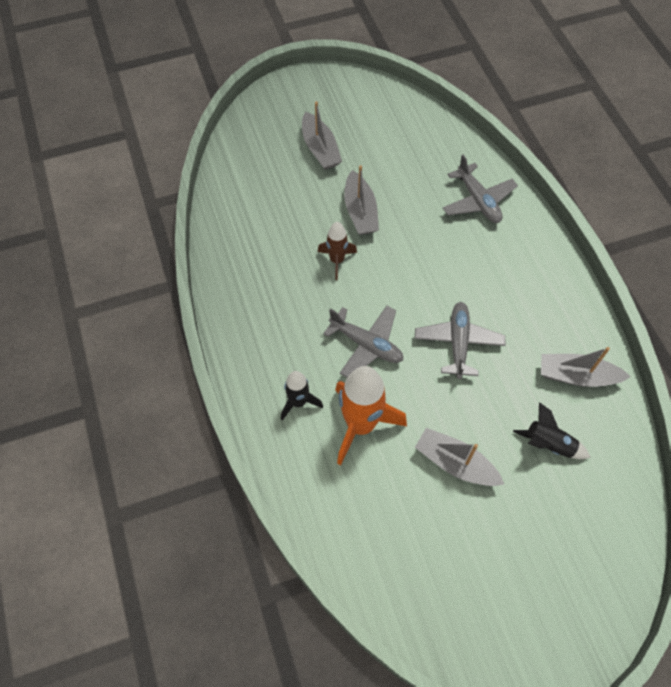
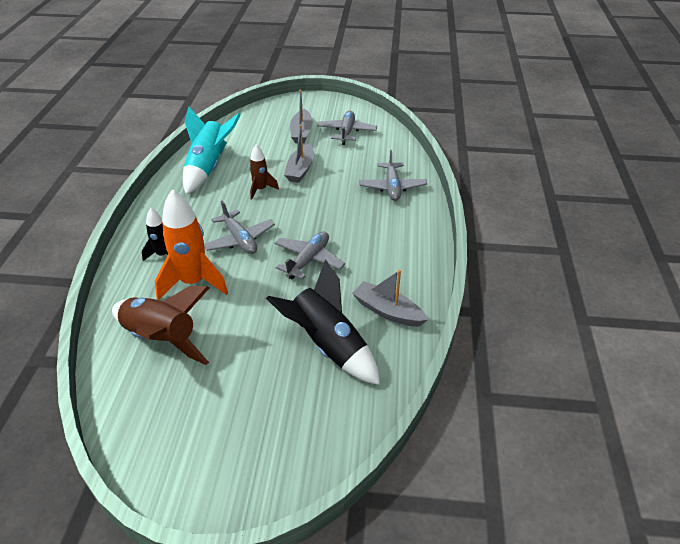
camera: 25 degrees right, 20 degrees down
(251, 250) = (208, 168): none -> turquoise rocket
(373, 129) = (346, 132): none -> grey plane
(382, 511) = (161, 339): none -> brown rocket
(455, 463) = (243, 330): grey boat -> none
(548, 444) = (328, 346): black rocket -> black rocket, size x1.83

